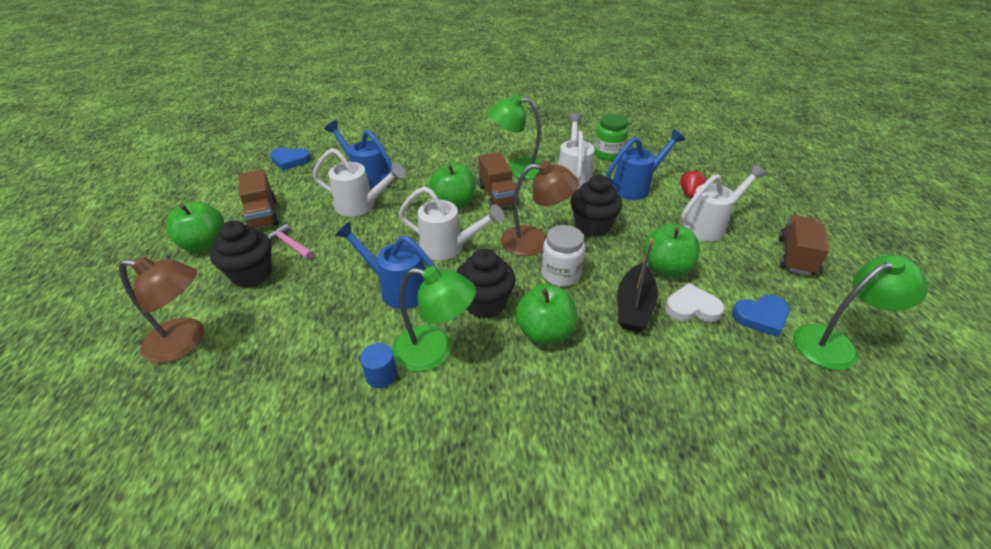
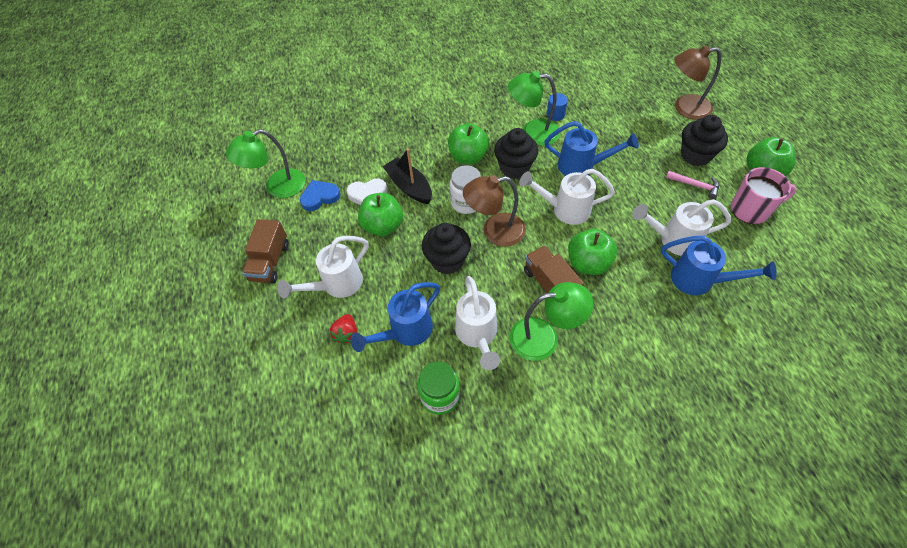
camera: 170 degrees right, 15 degrees up
(263, 215) = (750, 210): brown truck -> pink mug
(290, 160) = (811, 292): blue heart -> none
(634, 307) = (409, 187): black boat -> black boat turned 45 degrees counterclockwise

